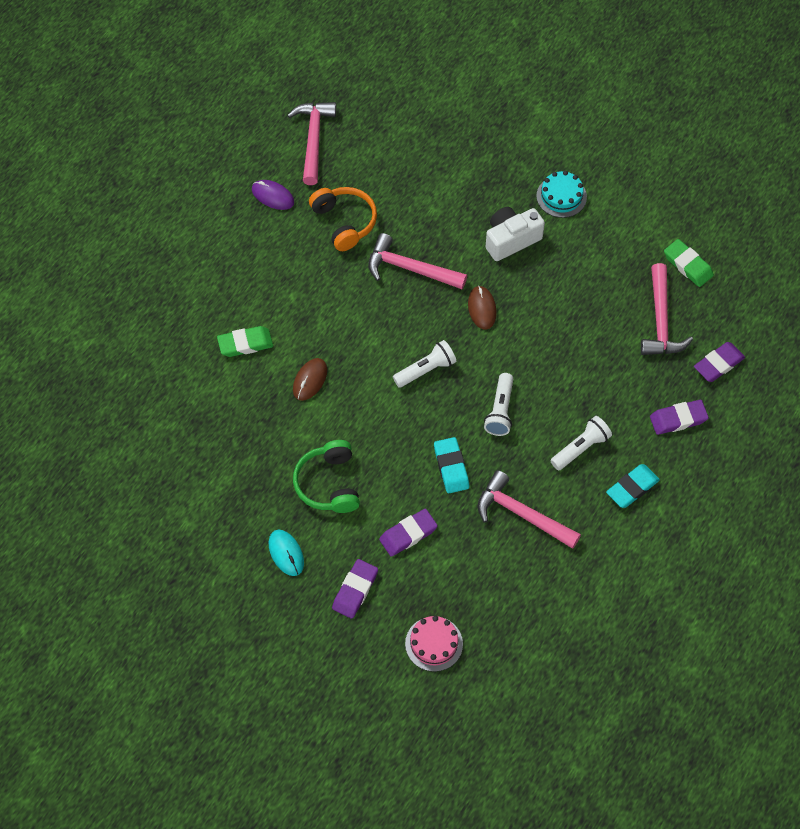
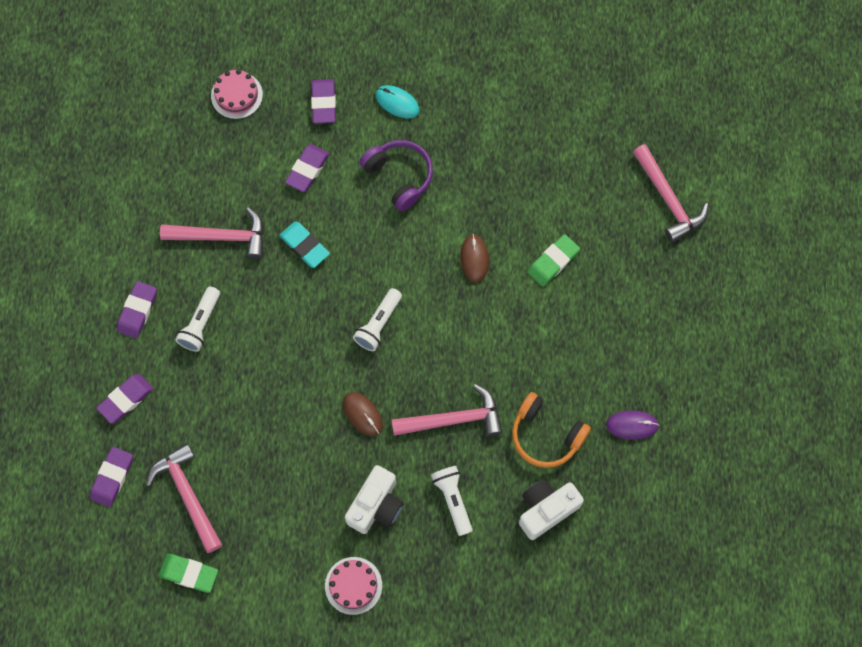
camera: 150 degrees right, 10 degrees up
(313, 140) = (636, 512): pink hammer -> pink hammer (668, 199)
(328, 484) = (399, 177): green headphones -> purple headphones
(380, 174) = (546, 509): none -> white camera
(500, 411) = (290, 321): white flashlight -> white flashlight (453, 500)
(561, 196) = (353, 585): turquoise cake -> pink cake
(632, 488) = (137, 311): turquoise eraser -> purple eraser

